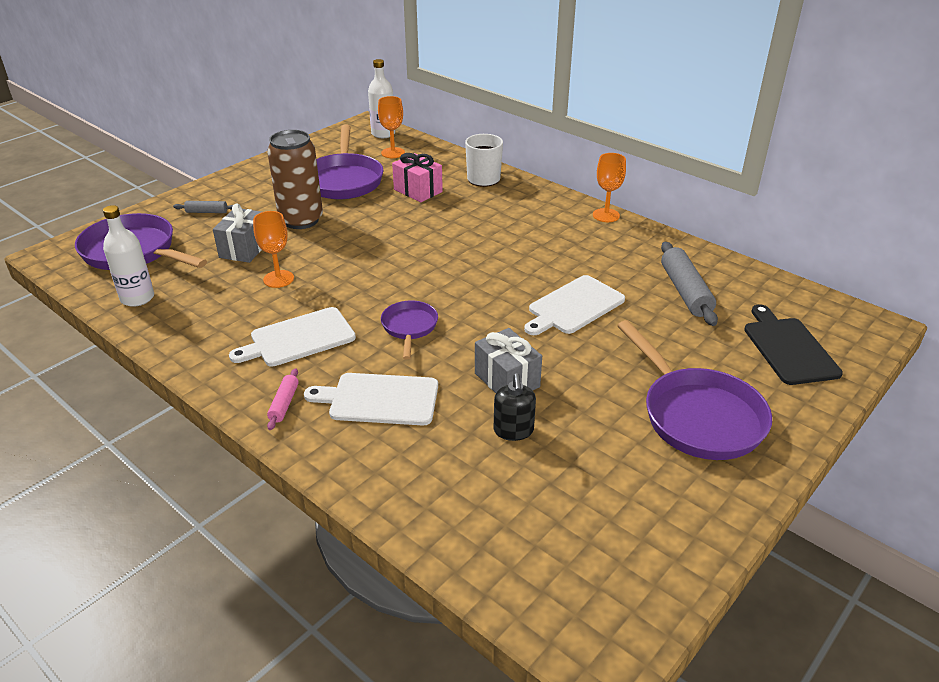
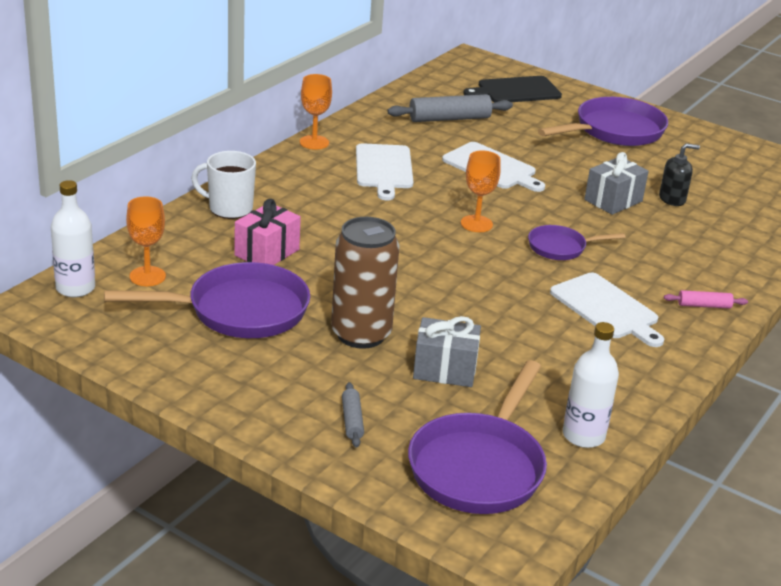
camera: 100 degrees left, 5 degrees down
(278, 279) = (504, 334): orange goblet -> orange goblet (476, 224)
(379, 399) = (670, 258): white cutting board -> white cutting board (383, 169)

